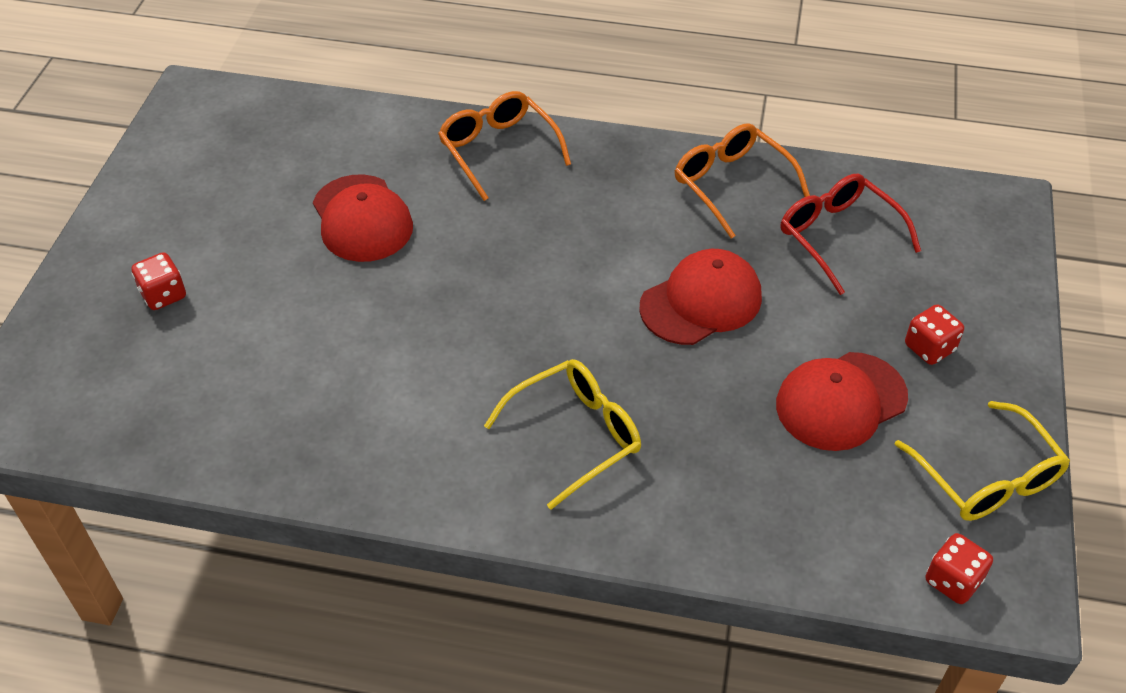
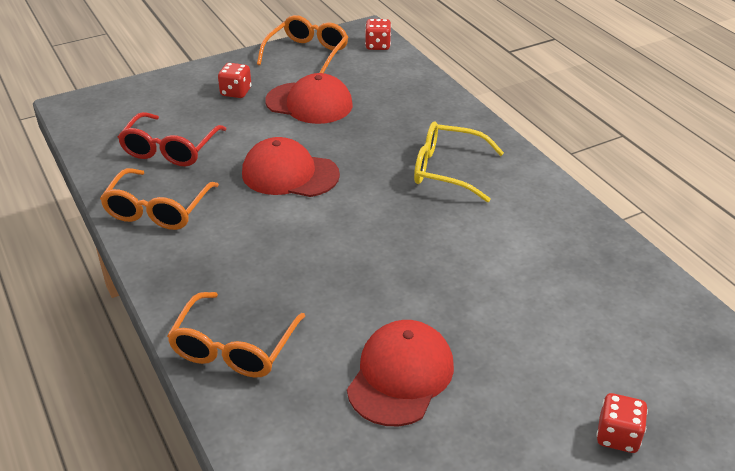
camera: 130 degrees left, 10 degrees down
(987, 478) = (307, 54): yellow glasses -> orange glasses

